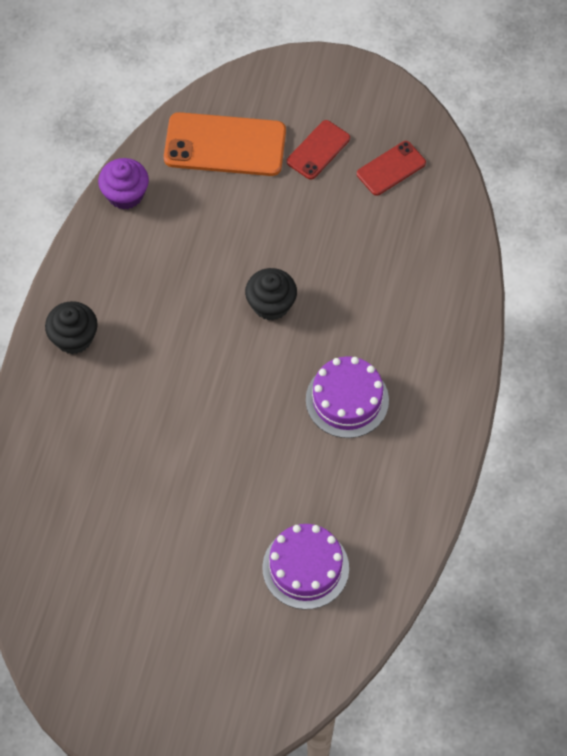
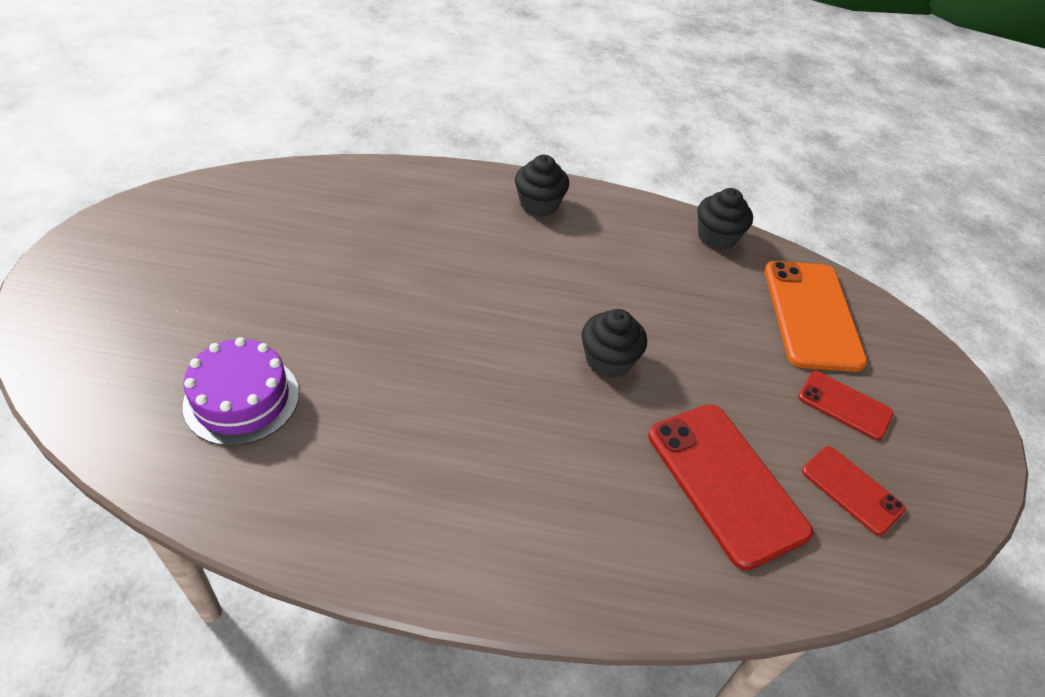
camera: 80 degrees right, 15 degrees down
(125, 194) = (717, 237): purple cupcake -> black cupcake
(347, 400) = (481, 441): purple cake -> none
(384, 246) = (725, 483): none -> red phone

